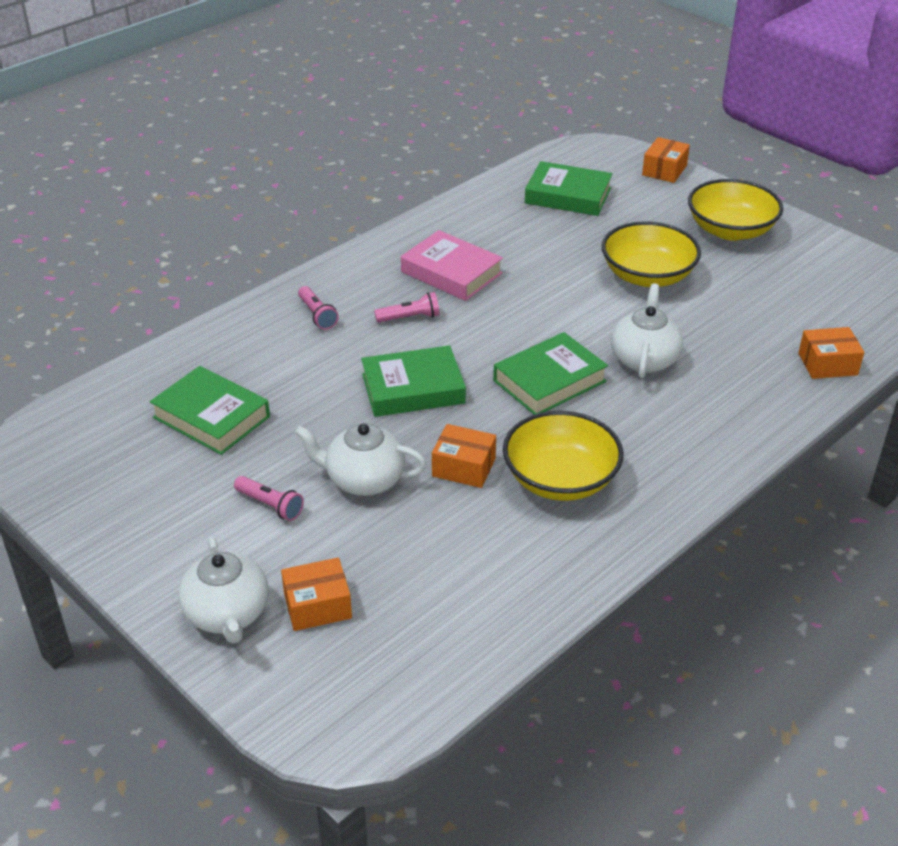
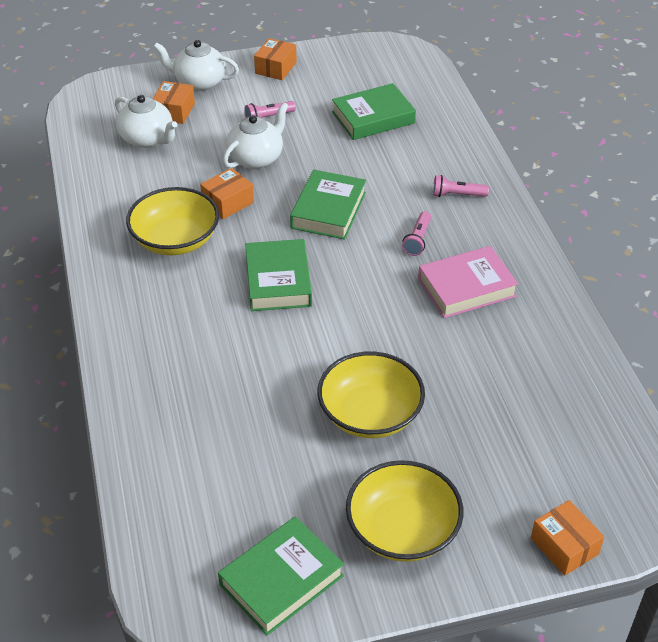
camera: 120 degrees right, 5 degrees up
(568, 195) = (554, 429): green book -> green book (281, 580)
(644, 359) = (257, 347): white teapot -> white teapot (148, 139)
(827, 364) = (150, 464): orange box -> orange box (275, 68)

